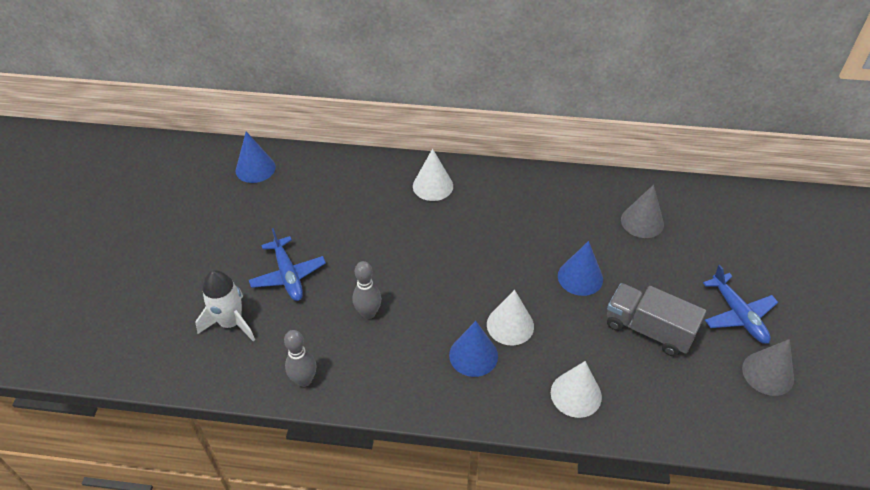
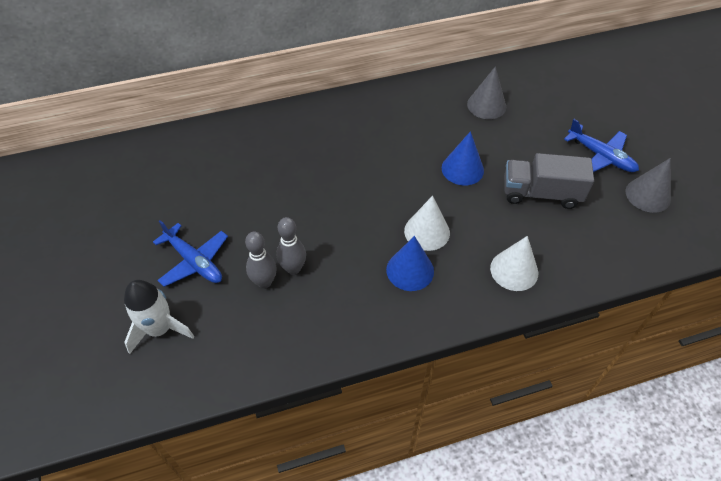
camera: 25 degrees left, 5 degrees up
(255, 168) = (103, 170): blue cone -> none
(304, 380) = (265, 355): grey bowling pin -> grey bowling pin (264, 282)
(433, 186) = (290, 131): white cone -> none

